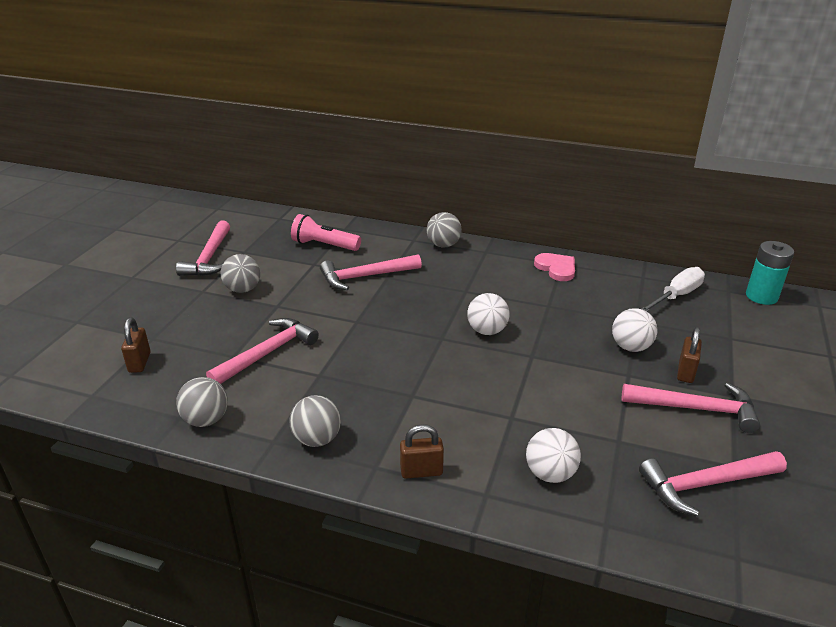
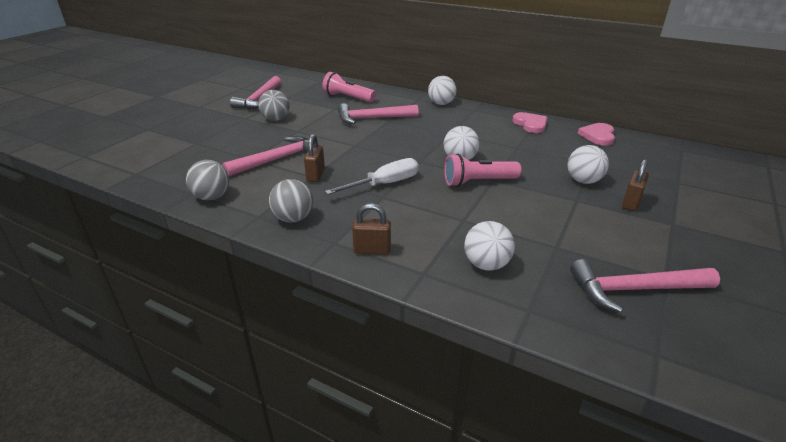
camera: 10 degrees right, 0 degrees up
(139, 362) = (179, 157): brown padlock -> brown padlock (315, 175)
(443, 245) = (441, 104): grey ball -> white ball
(516, 361) = (478, 182): none -> pink flashlight
(635, 279) = (598, 136): none -> pink heart
(676, 296) = (632, 149): white screwdriver -> white screwdriver (384, 184)
(696, 408) = (635, 230): pink hammer -> none
(761, 296) = (712, 156): turquoise battery -> none

